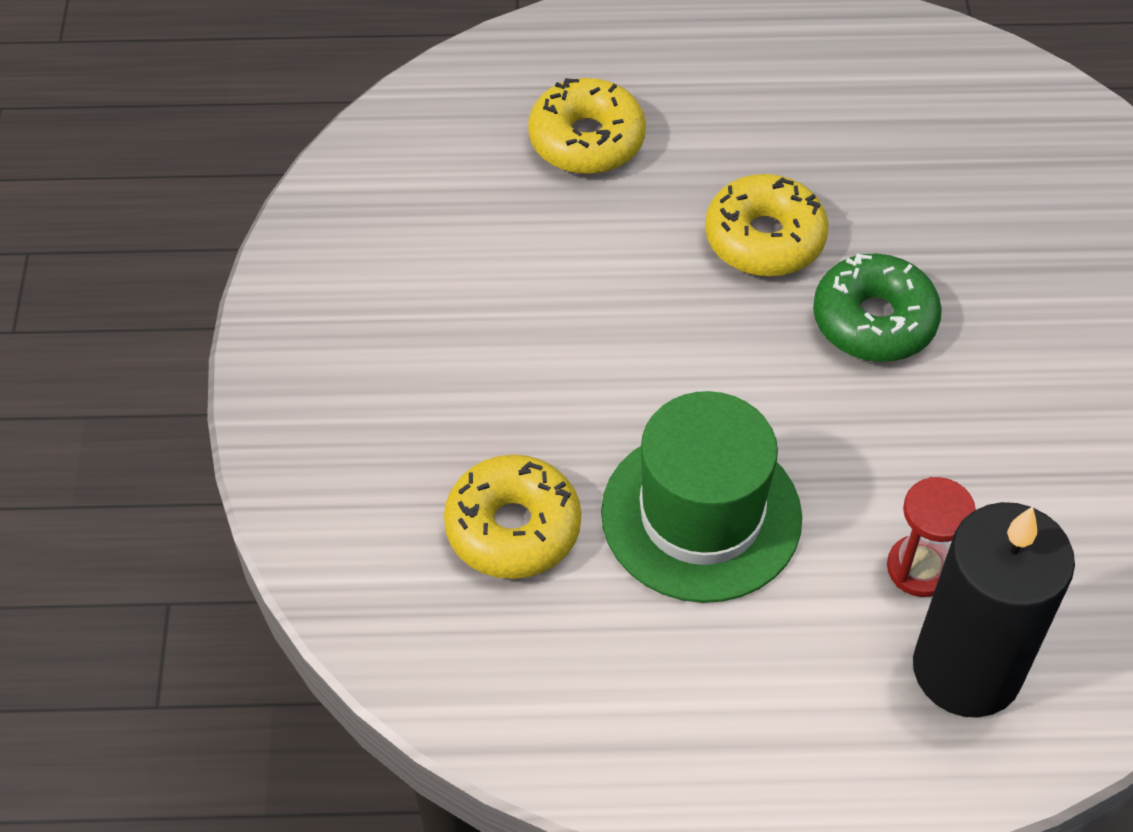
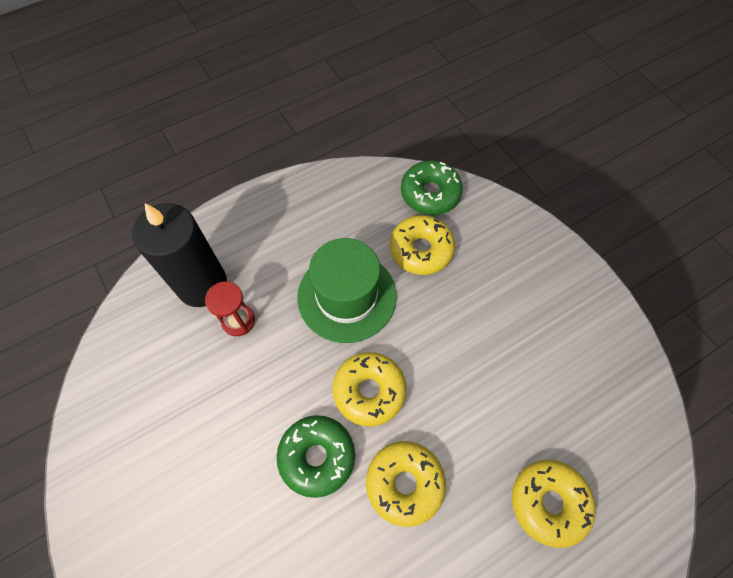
camera: 150 degrees right, 10 degrees up
(412, 627) = (430, 193): none -> green donut
(748, 362) = (369, 391): none -> yellow donut

